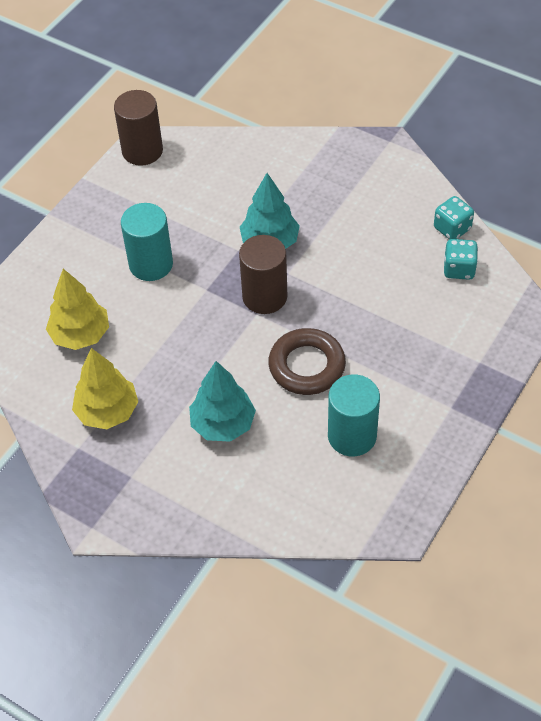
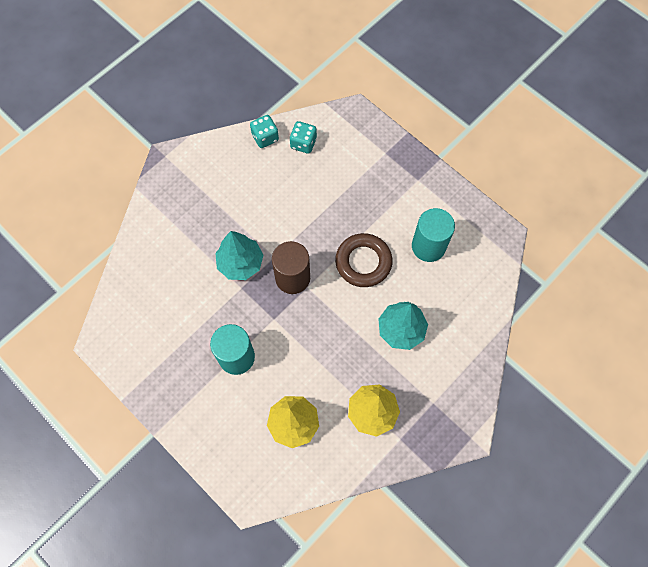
camera: 80 degrees left, 15 degrees up
(142, 151) = (108, 344): brown cylinder -> none

